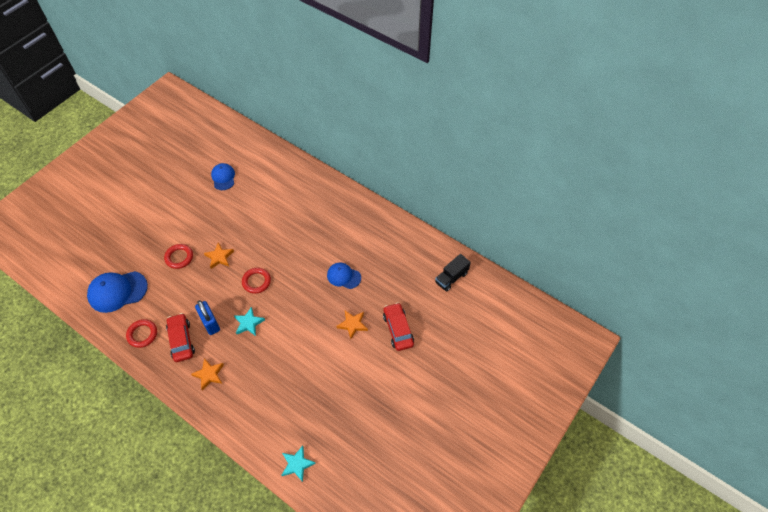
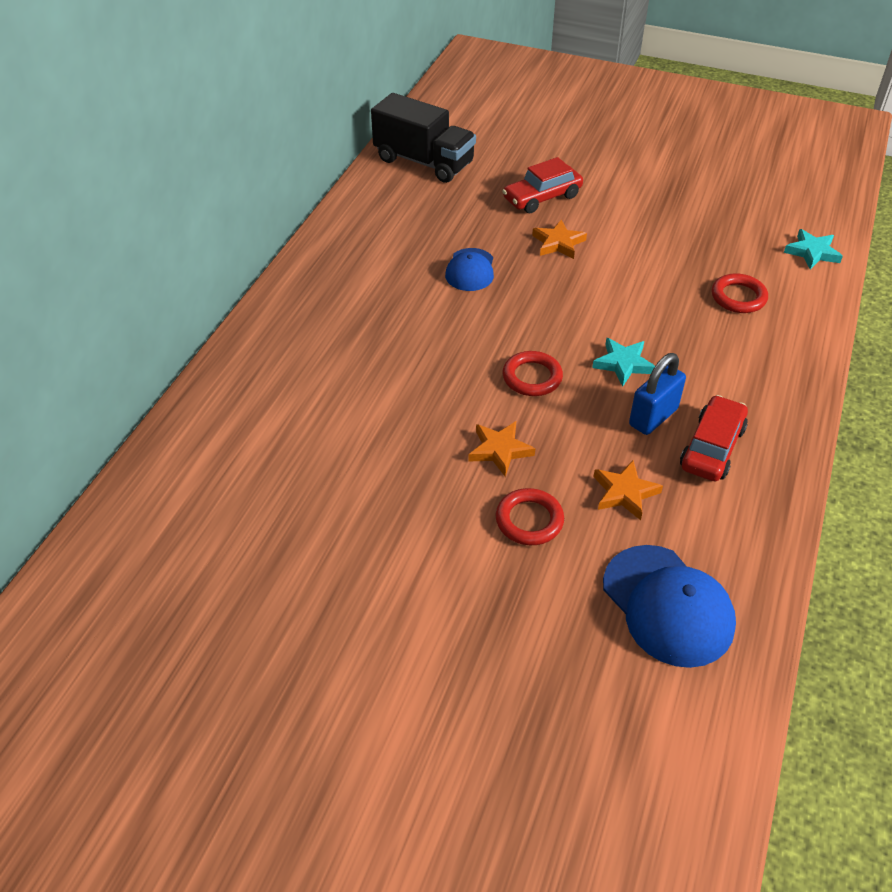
camera: 105 degrees left, 10 degrees down
(142, 334) = (737, 516): red ring -> red ring (738, 297)
(181, 340) = (712, 448): red car -> red car turned 150 degrees clockwise
(209, 374) = (750, 387): orange star -> orange star (624, 493)
(223, 177) = (273, 514): blue cap -> none
(451, 278) = (424, 162): black truck -> black truck, size x1.66

